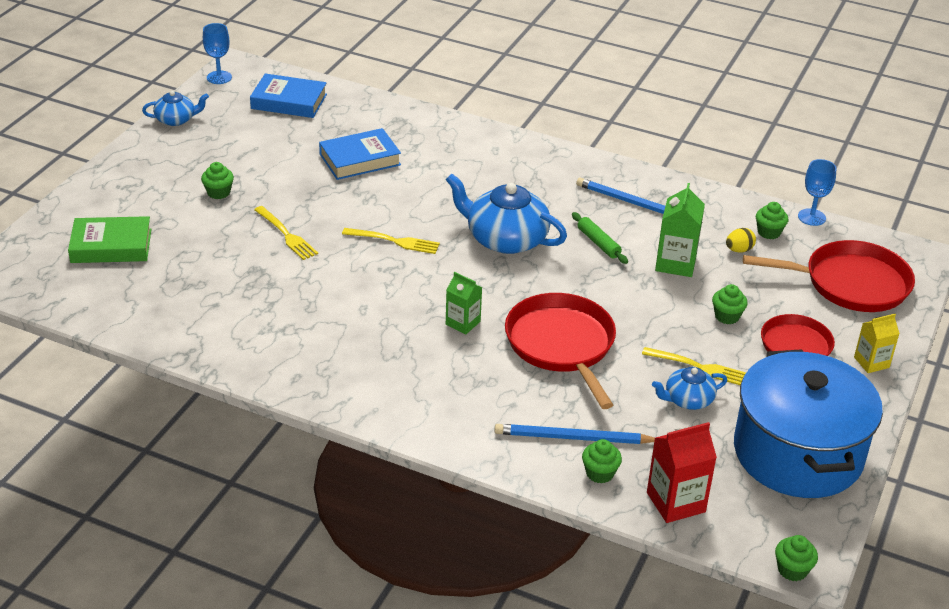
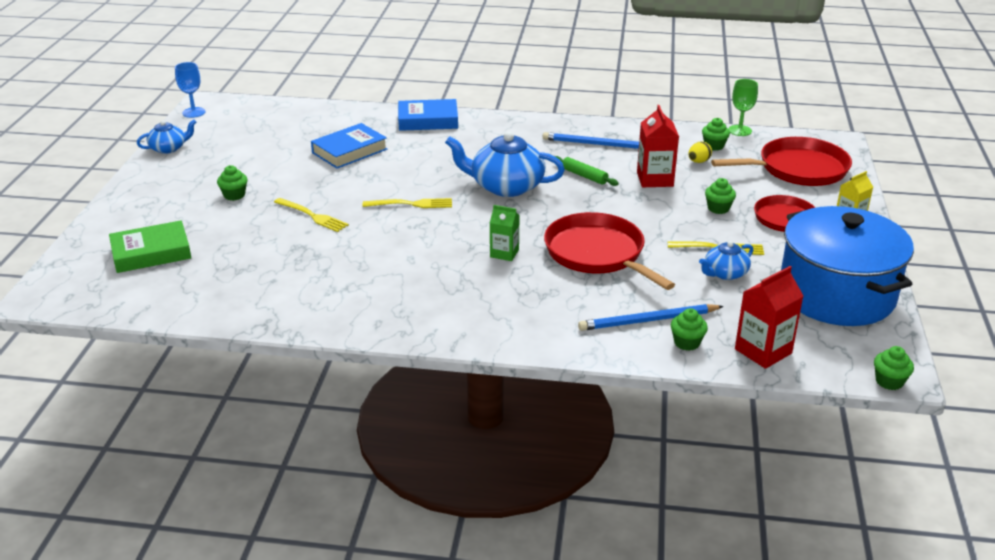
camera: 15 degrees left, 5 degrees down
(289, 101) = (265, 120): blue book -> blue book (428, 120)
(675, 263) = (655, 179): green carton -> red carton
(811, 217) = (740, 130): blue goblet -> green goblet

